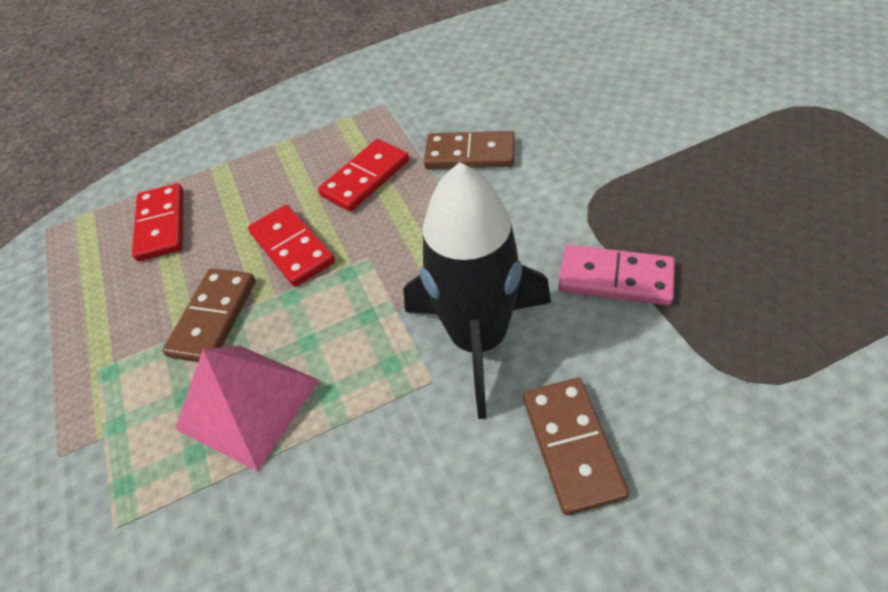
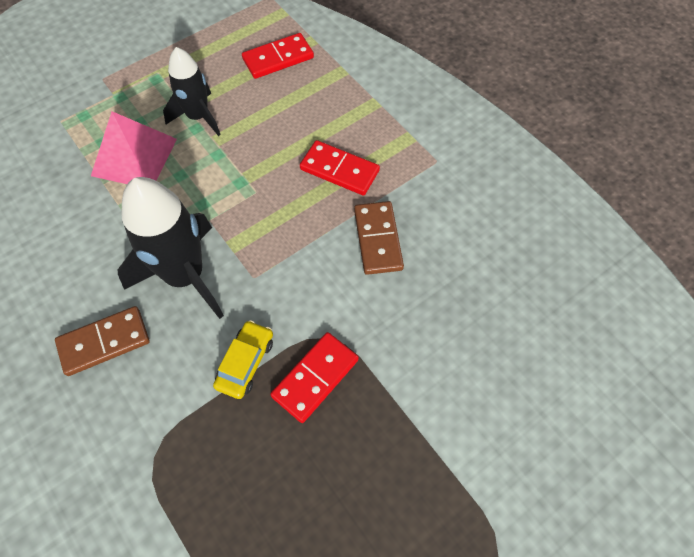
camera: 70 degrees right, 10 degrees up
(213, 317) = (198, 117): brown domino -> black rocket
(292, 248) = (262, 142): red domino -> red domino (315, 378)
(615, 278) = (245, 363): pink domino -> yellow car

